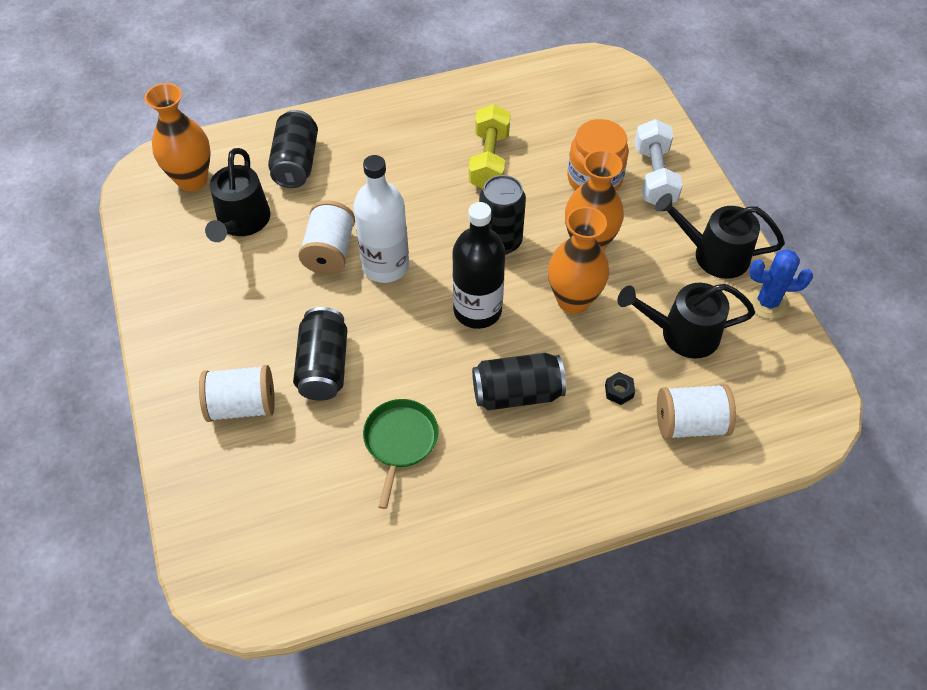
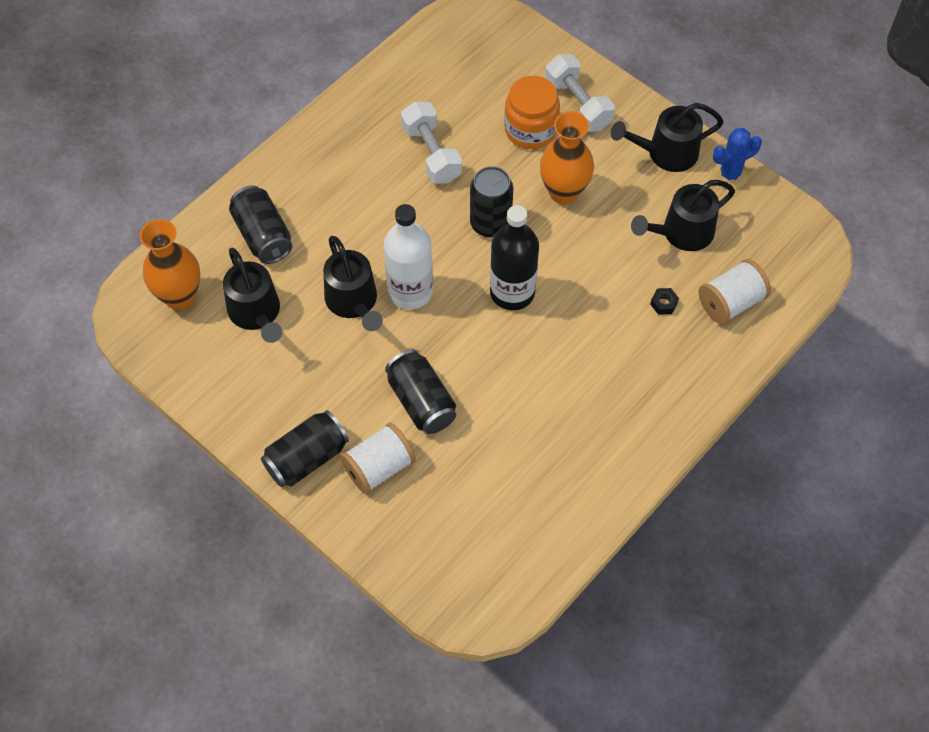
camera: 30 degrees left, 5 degrees up
(329, 251) = (354, 302): white spool -> black watering can
(400, 441) = (525, 429): green pan -> none
(489, 160) = (431, 153): yellow dumbbell -> white dumbbell
(517, 393) = (588, 345): black can -> black can (306, 458)
(573, 300) = (582, 246): orange vase -> none

